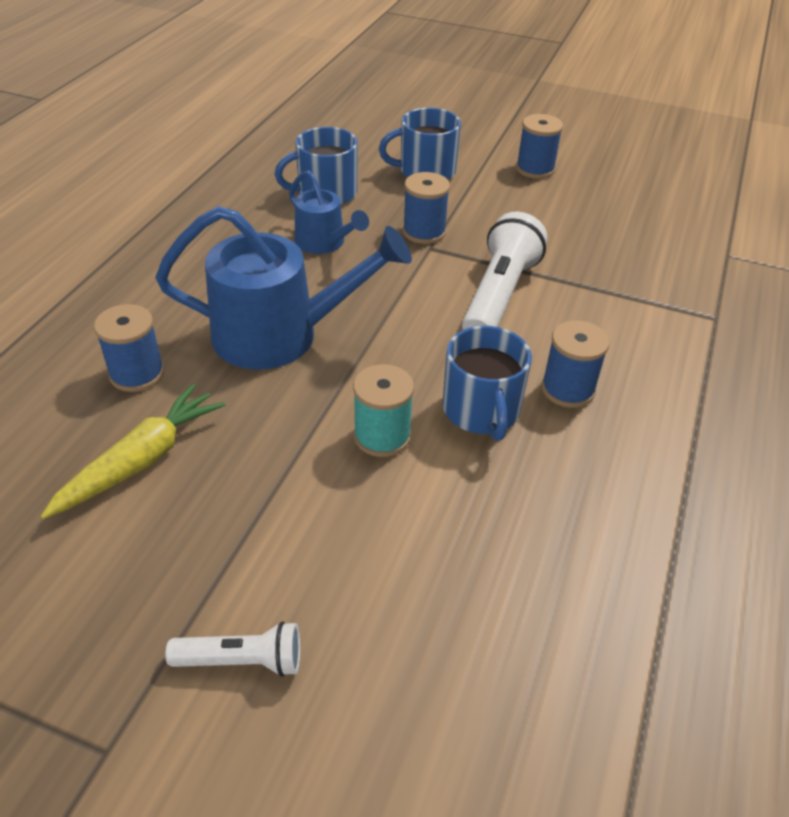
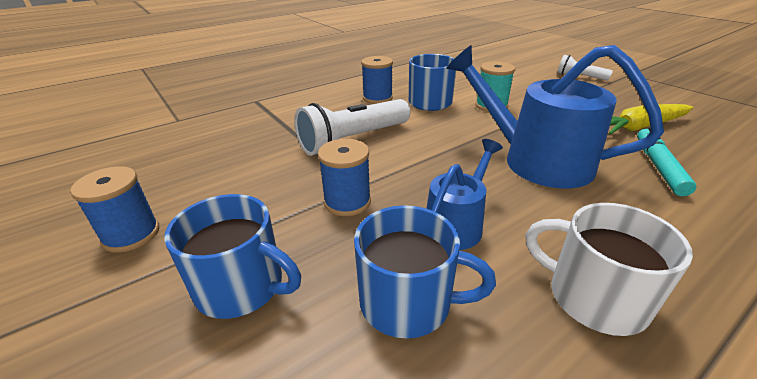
camera: 145 degrees left, 10 degrees down
(137, 374) = (658, 167): blue spool -> turquoise marker
(215, 228) = (594, 297): none -> white mug
(324, 243) = (457, 224): blue watering can -> blue watering can turned 45 degrees clockwise

